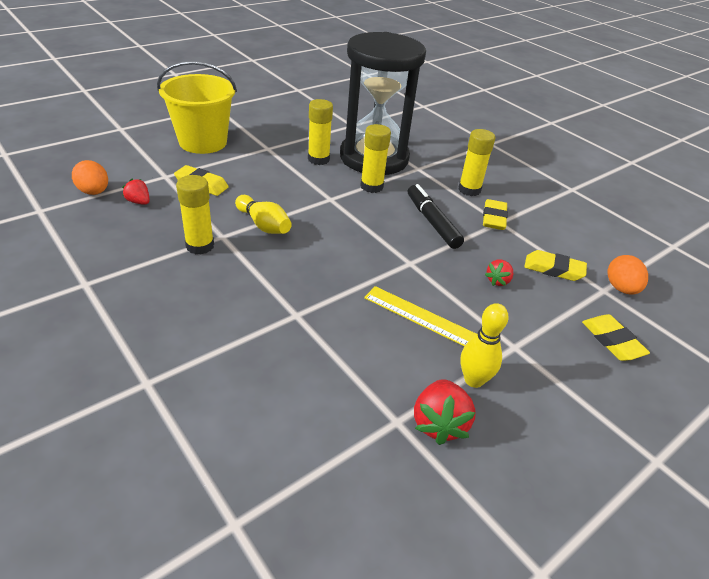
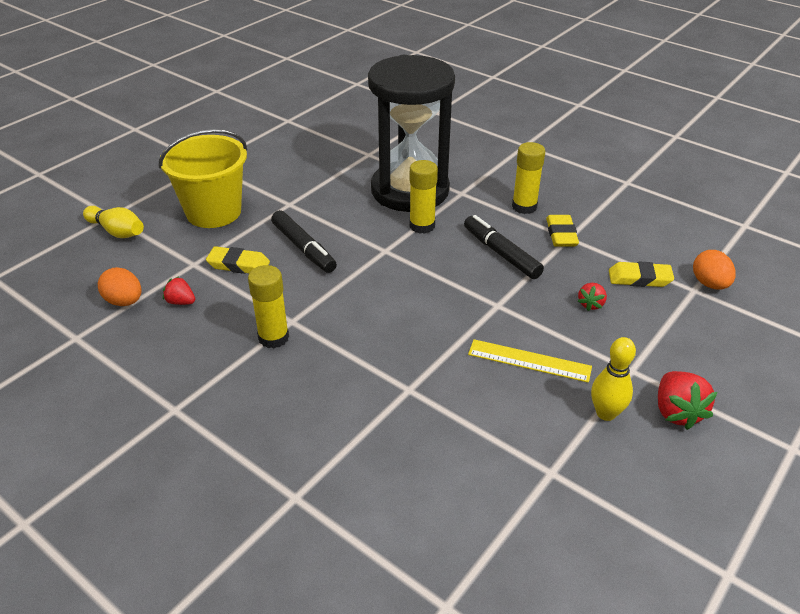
camera: 10 degrees left, 0 degrees up
(262, 183) = (304, 248): none -> black marker
(264, 225) = (329, 298): yellow bowling pin -> yellow bowling pin (117, 231)
(318, 159) = (351, 205): yellow glue stick -> none
(439, 423) = (590, 464): red strawberry -> red strawberry (676, 412)
(612, 341) = (718, 341): yellow eraser -> none

